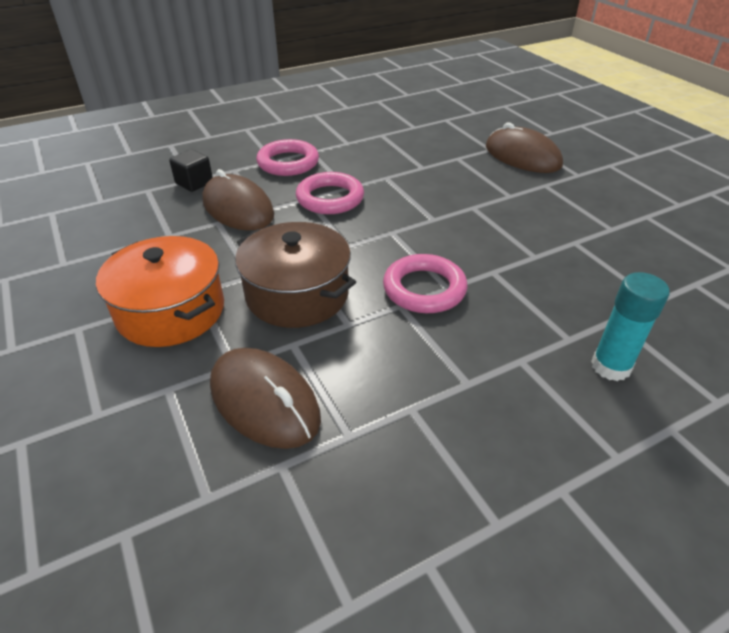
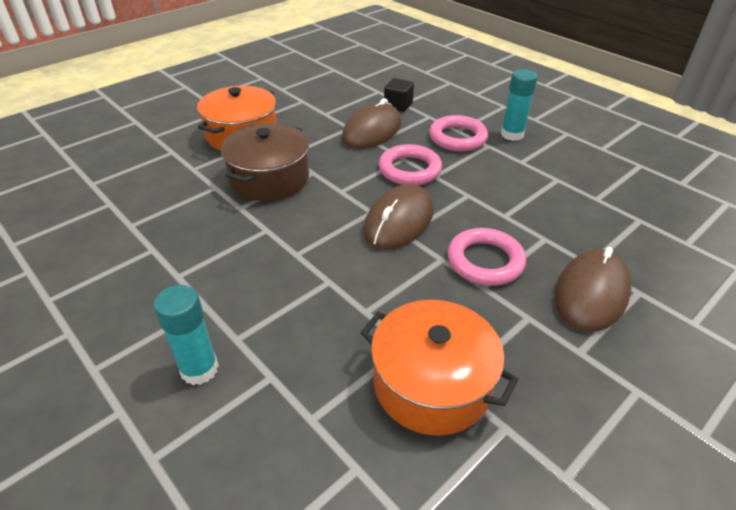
camera: 75 degrees right, 0 degrees up
(264, 401) = (161, 187): brown mouse -> brown mouse (399, 221)
(301, 136) = (512, 134): none -> turquoise glue stick
(424, 289) = (291, 240): pink ring -> pink ring (485, 261)
(613, 237) = (431, 384): none -> orange pot

